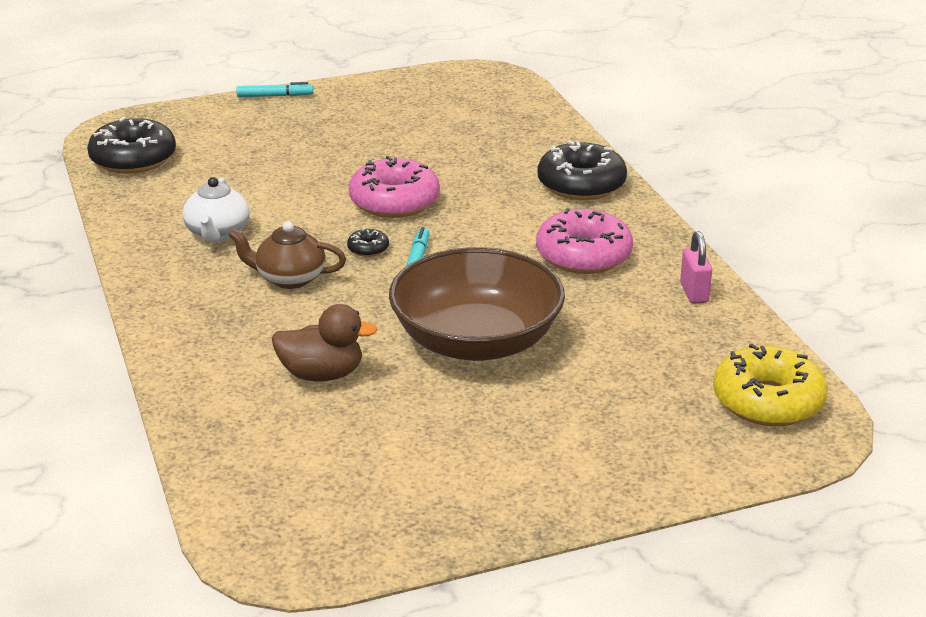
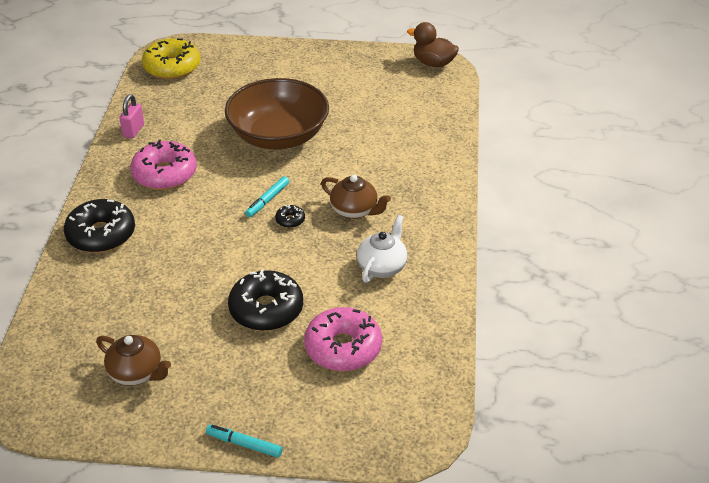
camera: 155 degrees left, 10 degrees up
(133, 159) = (414, 382): black donut -> black donut (266, 309)
(322, 374) = (373, 139): brown duck -> brown duck (433, 63)
(394, 201) = (241, 259): pink donut -> pink donut (343, 348)
(416, 109) = (136, 373): none -> brown teapot

